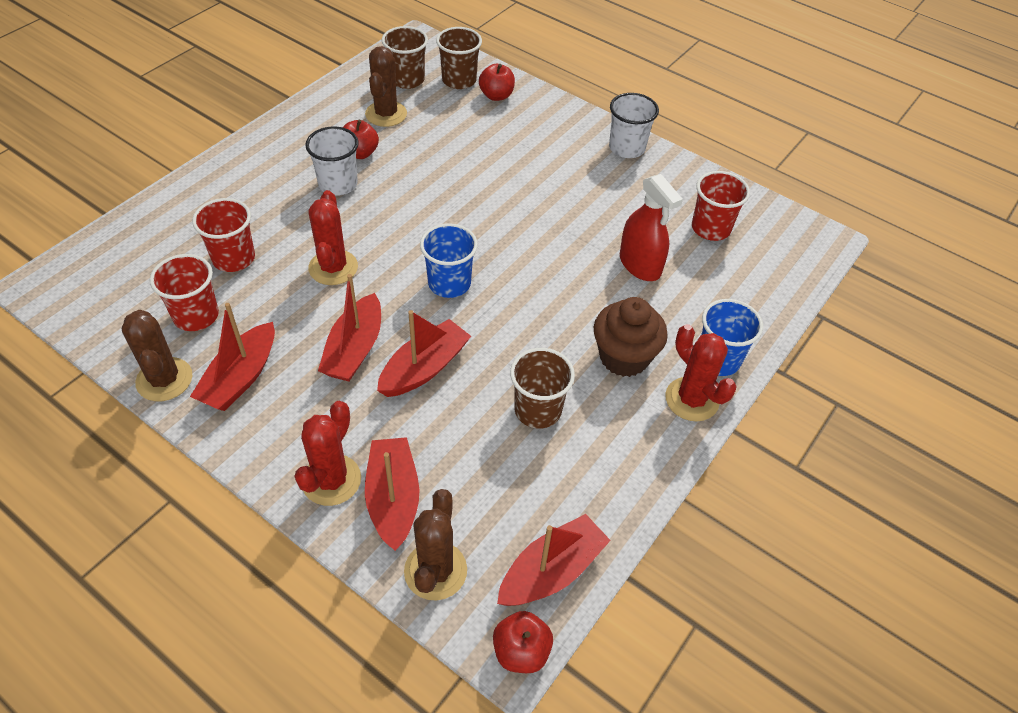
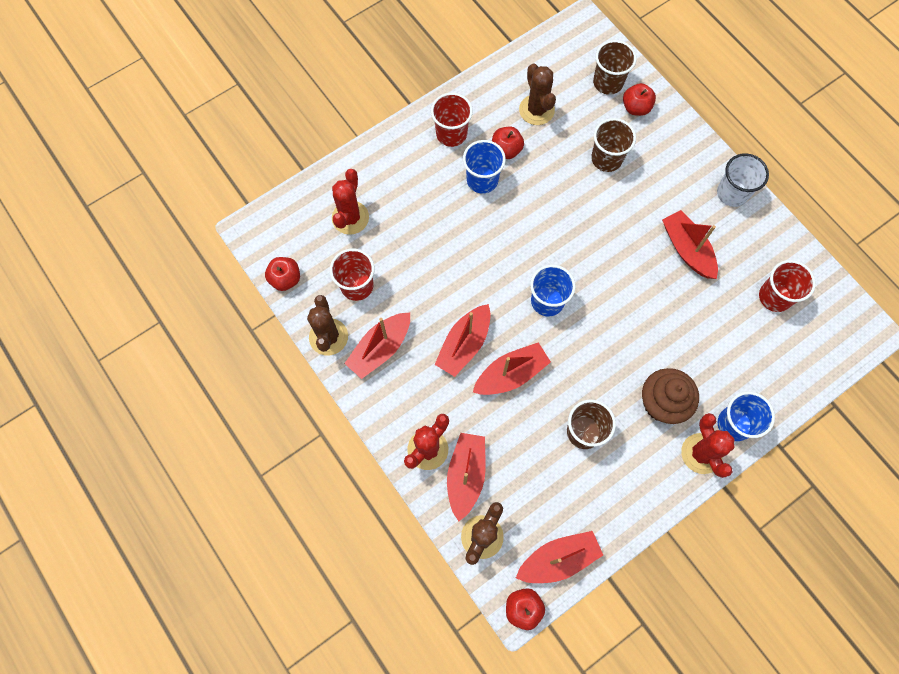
camera: 20 degrees right, 20 degrees up
(94, 328) = (285, 279): none -> red apple
(233, 258) = (391, 238): red cup -> red cup (451, 134)
(333, 267) = (463, 264): red cactus -> red cactus (350, 218)
(338, 184) = (482, 180): white cup -> blue cup
(386, 114) = (536, 110): brown cactus -> brown cactus turned 45 degrees counterclockwise
(407, 80) = (563, 73): brown cup -> brown cup (606, 159)
(597, 204) = (687, 249): none -> red boat
(640, 265) = (703, 319): red spray bottle -> none

